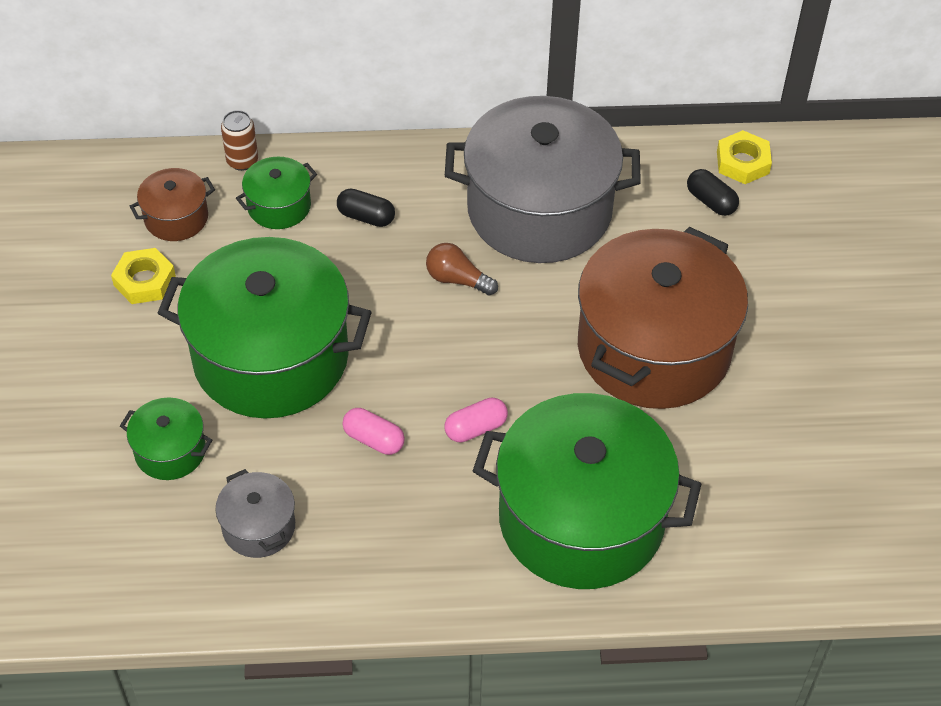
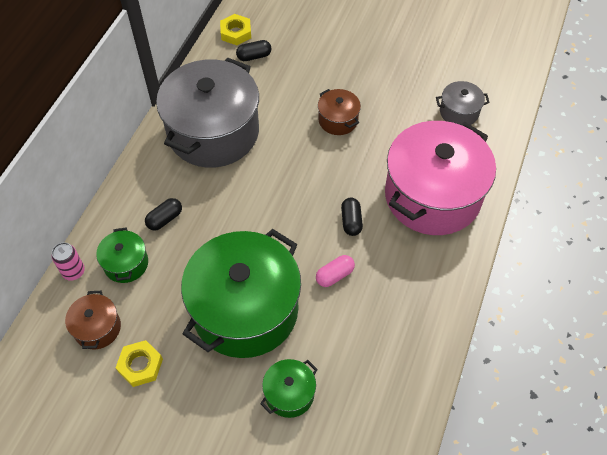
camera: 65 degrees left, 5 degrees up
(242, 161) = (73, 272): brown can -> pink can
(259, 527) = (370, 360): grey pot -> grey pot (459, 112)
(457, 279) = (240, 190): brown light bulb -> none
(476, 428) = (351, 221): pink capsule -> black capsule
(581, 519) = (432, 196): green pot -> pink pot
(654, 348) = (338, 120): brown pot -> brown pot, size x0.44

